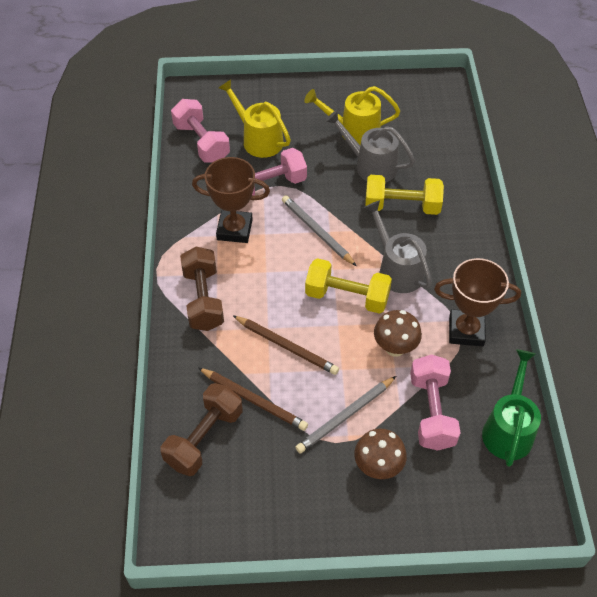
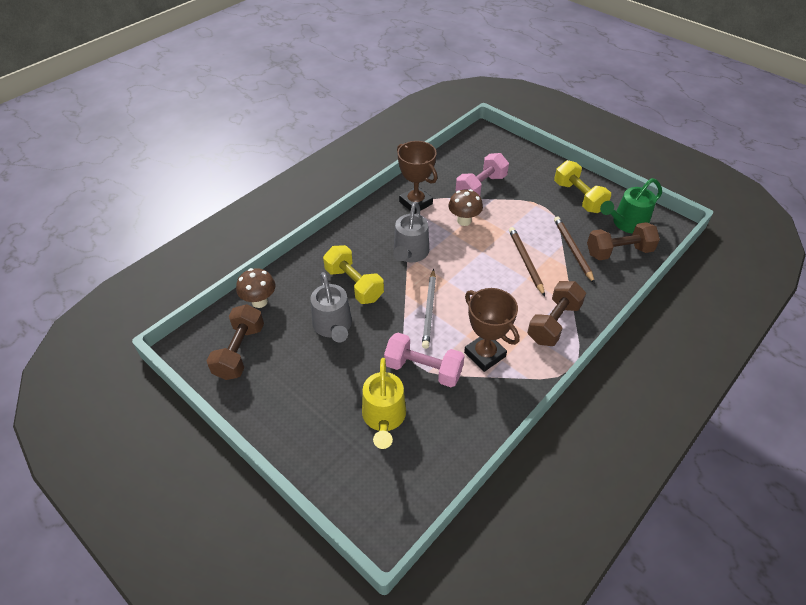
camera: 135 degrees left, 5 degrees down
(201, 143) = (433, 456): pink dumbbell -> none
(345, 416) = (527, 212): grey pencil -> none
(347, 297) = (458, 261): yellow dumbbell -> yellow dumbbell (578, 197)
(353, 131) = (305, 363): yellow watering can -> none
(378, 467) = (534, 186): brown mushroom -> brown mushroom (259, 301)
(406, 106) = (239, 351): none -> brown dumbbell
(508, 428) = (453, 160): green watering can -> green watering can (626, 224)

